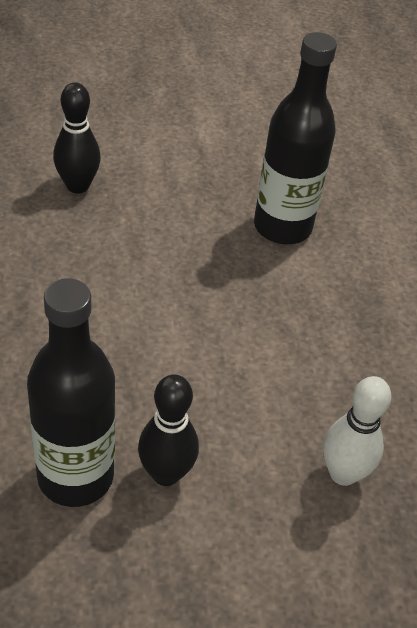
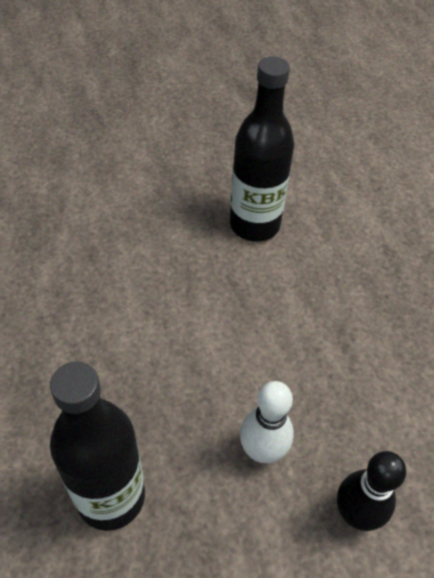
camera: 175 degrees right, 5 degrees up
(166, 473) = (195, 234): black bowling pin -> none
(343, 473) = (69, 250): white bowling pin -> white bowling pin (262, 451)

